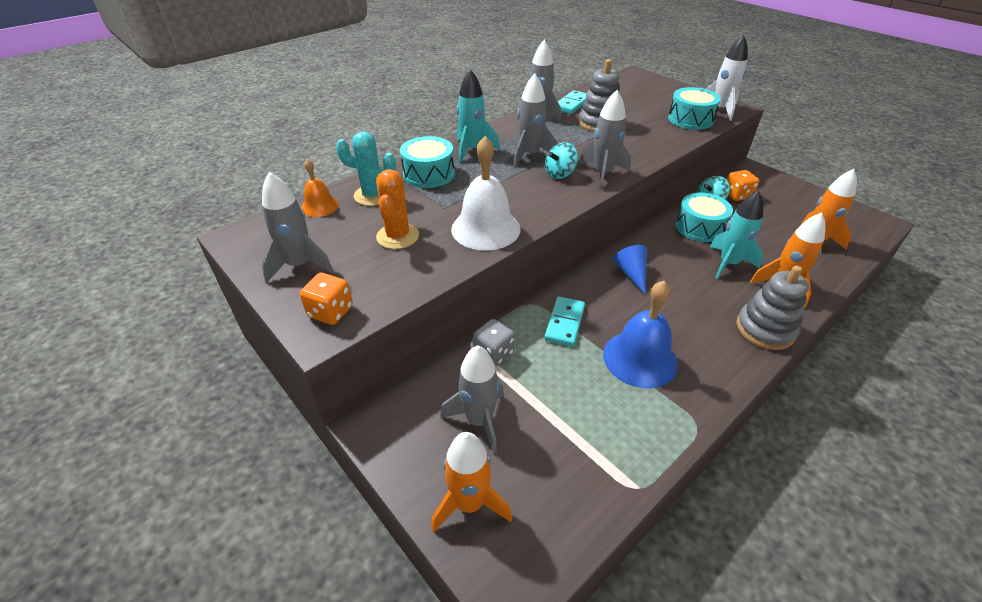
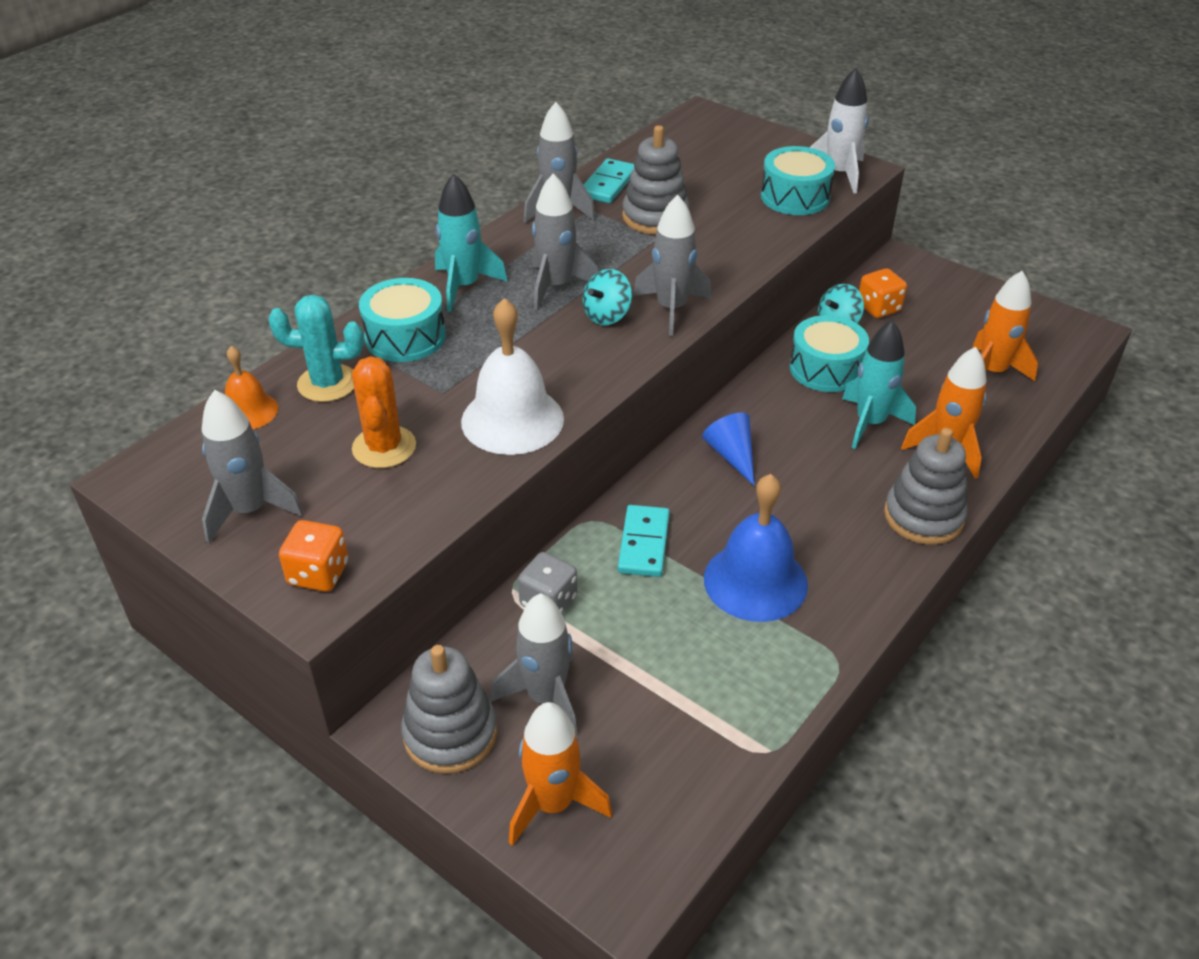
camera: 10 degrees left, 0 degrees up
(407, 437) = (450, 733): none -> grey stacking toy

